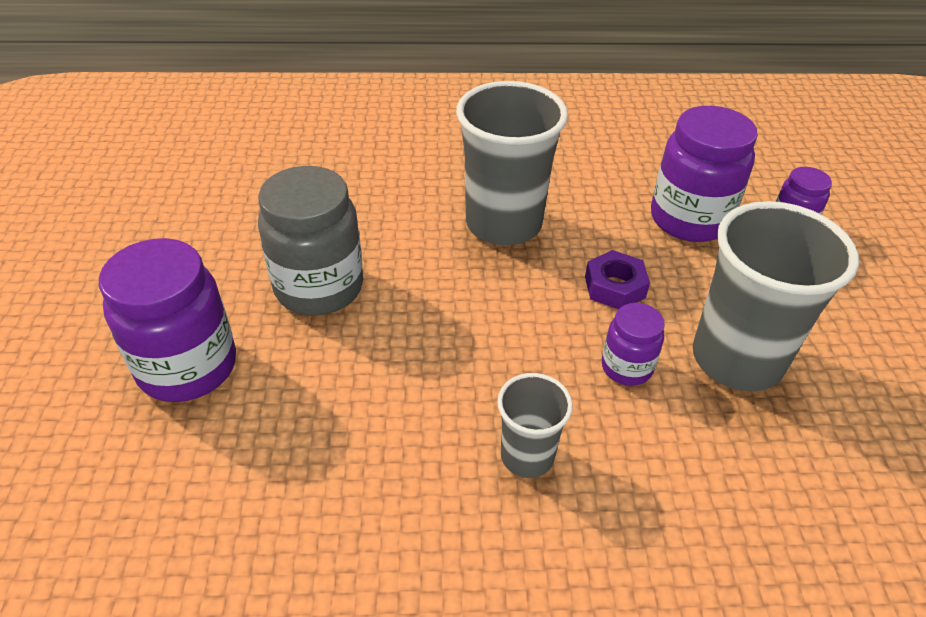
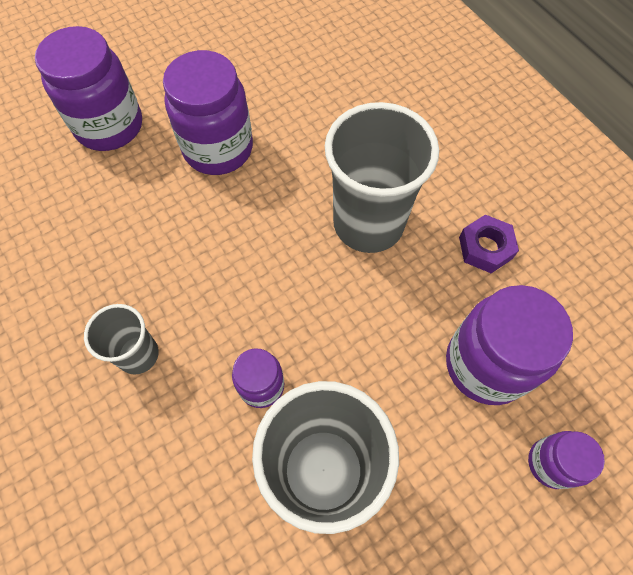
camera: 60 degrees right, 20 degrees up
(319, 287) = (218, 149): grey jar -> purple jar
(614, 287) = (349, 339): purple nut -> purple nut (485, 248)

